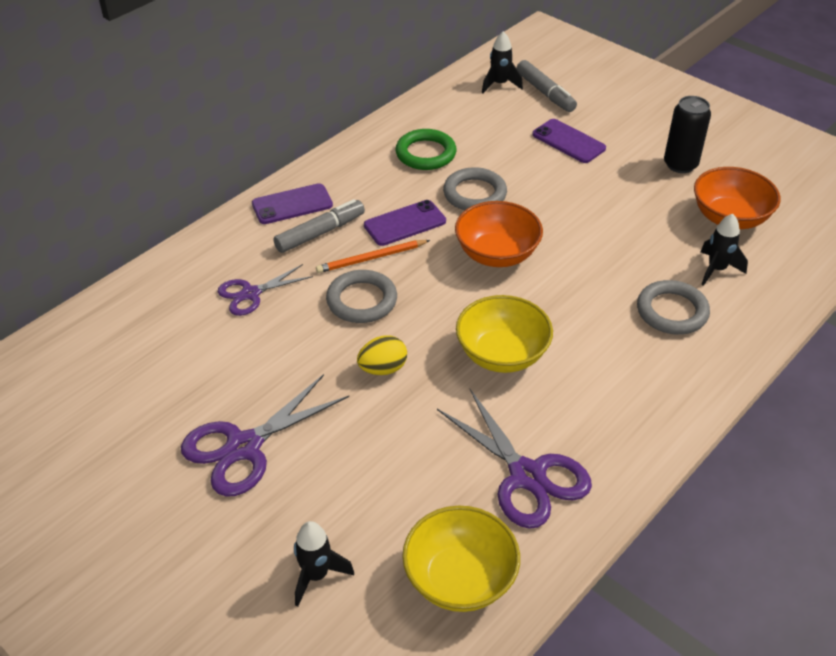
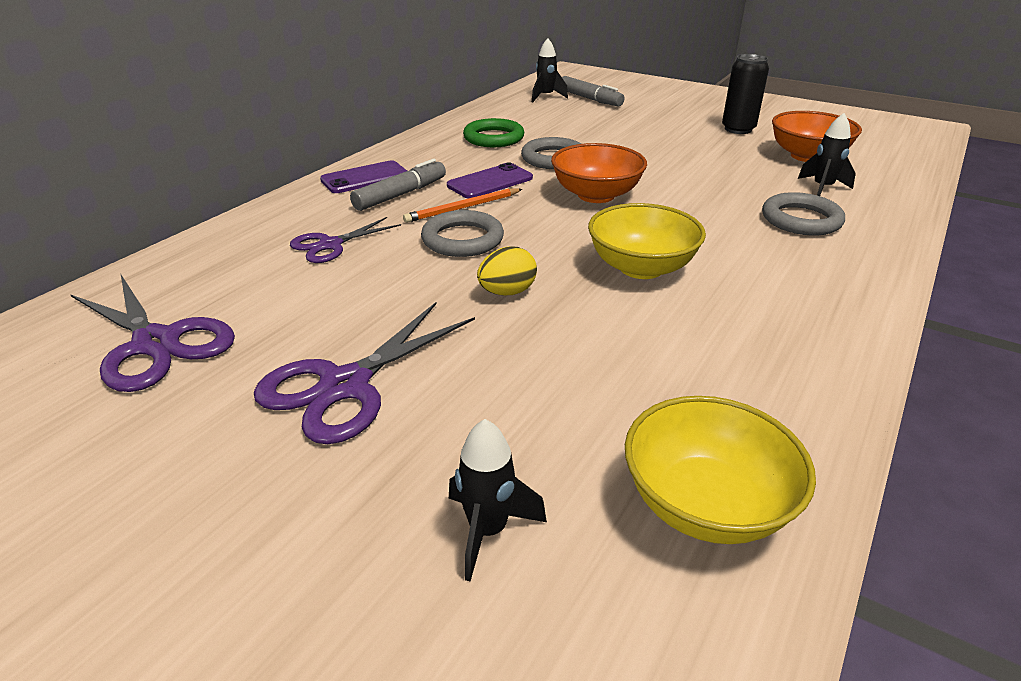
camera: 10 degrees left, 10 degrees down
(527, 476) = (732, 373): purple scissors -> purple scissors (156, 343)
(568, 141) = (627, 123): purple phone -> none

